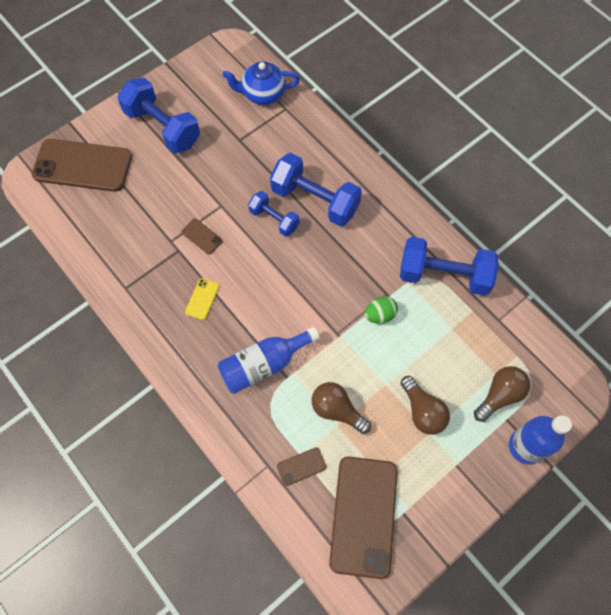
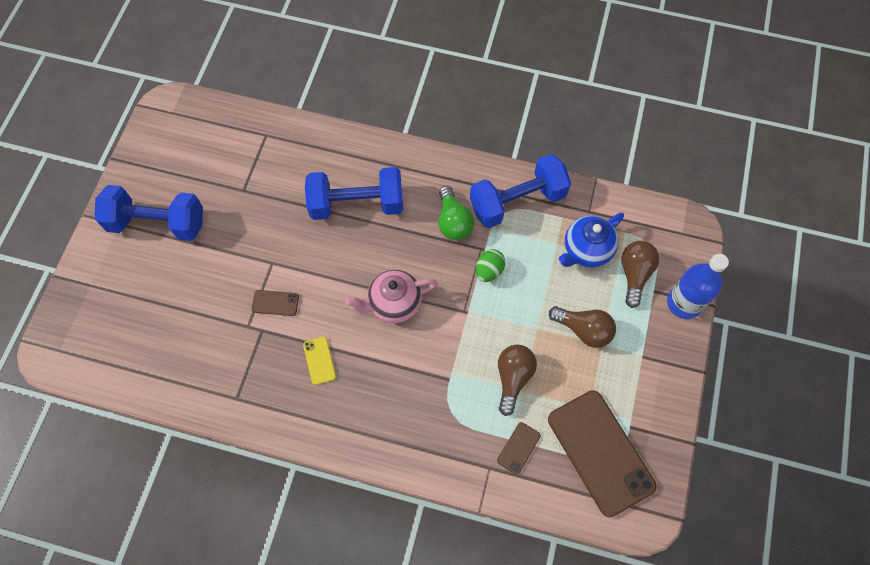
camera: 35 degrees left, 0 degrees up
(82, 166) = (102, 309): brown phone -> none
(262, 94) = (234, 134): blue teapot -> blue teapot (586, 250)
(264, 365) = (420, 382): blue bottle -> none
(274, 219) = (332, 245): blue dumbbell -> none
(287, 292) = (393, 303): none -> pink teapot
(337, 410) = (513, 378): brown light bulb -> brown light bulb turned 105 degrees clockwise
(380, 259) = (453, 222): none -> green light bulb

